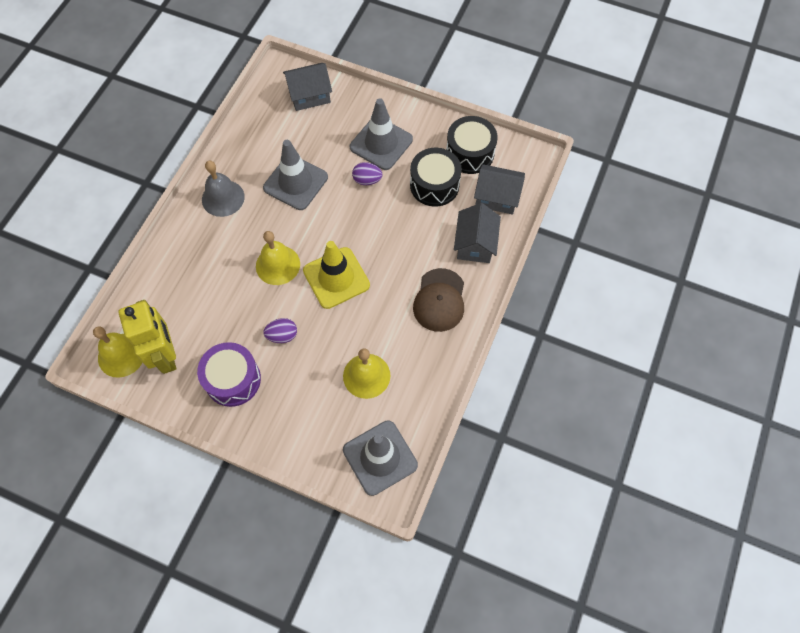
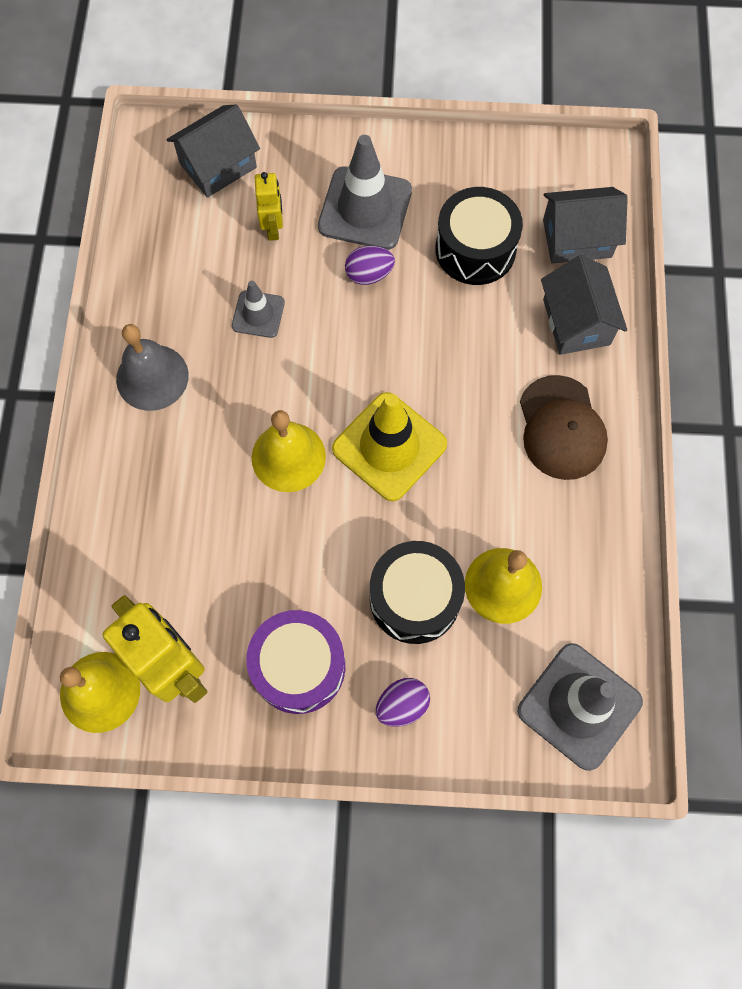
camera: 20 degrees left, 5 degrees up
(282, 335) = (345, 568): purple egg -> purple egg (402, 705)
(295, 182) = (258, 314): grey traffic cone -> grey traffic cone, size x0.55
(325, 138) = (273, 228): none -> yellow robot
(470, 153) = (507, 182): black drum -> black drum (415, 598)

